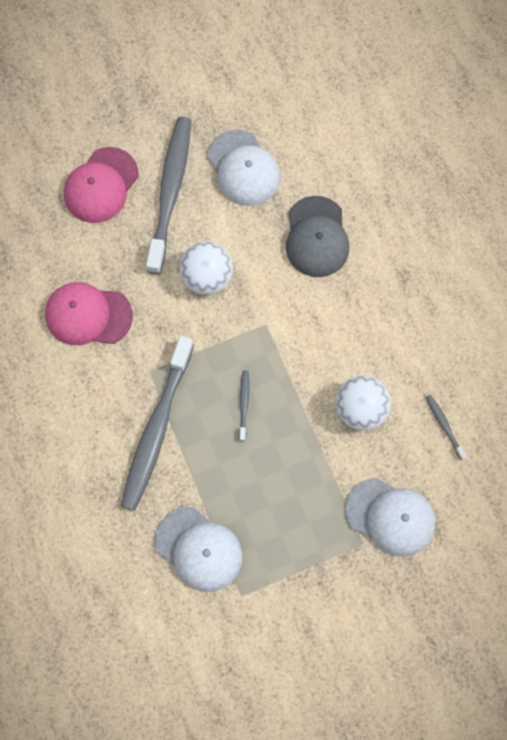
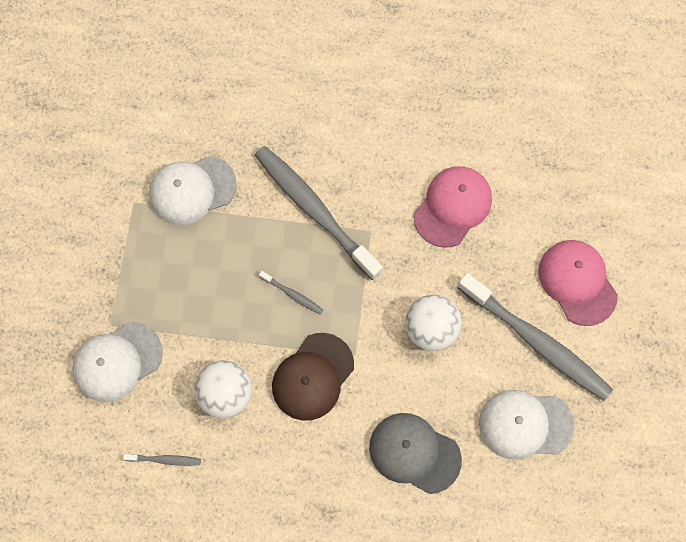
camera: 120 degrees right, 0 degrees up
(304, 347) = (313, 377): none -> brown cap

